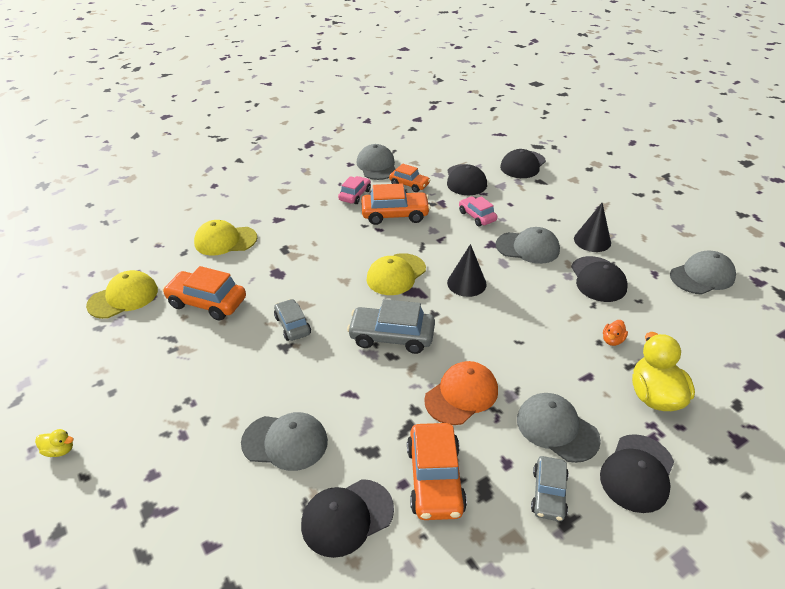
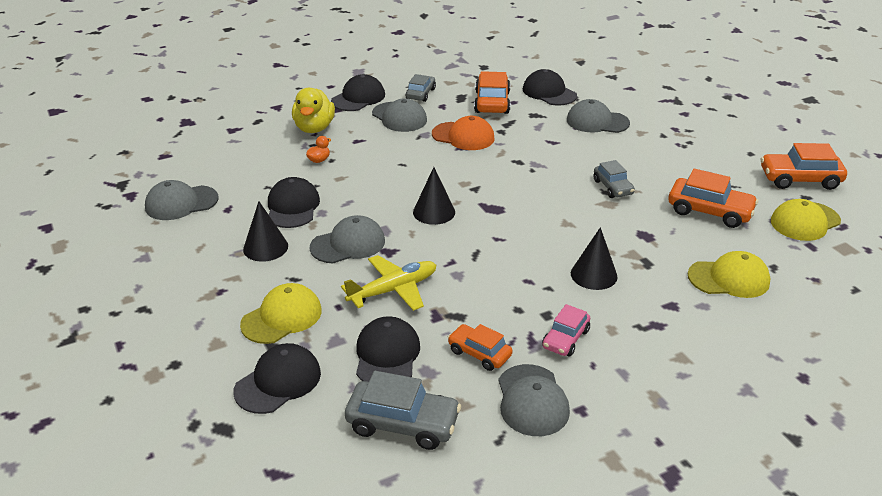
camera: 175 degrees left, 5 degrees down
(60, 450) = (761, 126): yellow duck -> none
(329, 237) = (593, 275): none -> black cone
(347, 517) = (549, 92): black cap -> black cap turned 105 degrees counterclockwise
(391, 337) = (517, 174): grey car -> grey car (403, 424)
(395, 215) = (506, 300): orange car -> orange car (799, 179)
(396, 274) = (509, 225): yellow cap -> yellow cap (282, 317)
(461, 395) = (463, 136): orange cap -> orange cap turned 120 degrees counterclockwise
(477, 216) = (393, 290): pink car -> yellow plane
(528, 248) = (348, 244): grey cap -> grey cap turned 135 degrees clockwise

